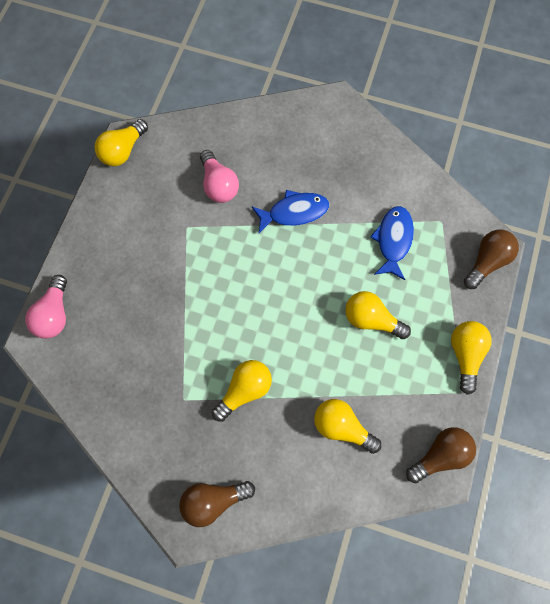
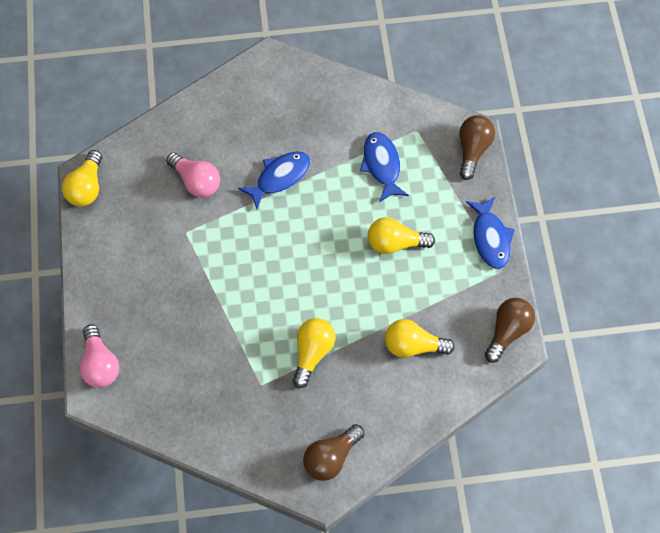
camera: 25 degrees left, 5 degrees down
(465, 355) = (490, 238): yellow light bulb -> blue fish

